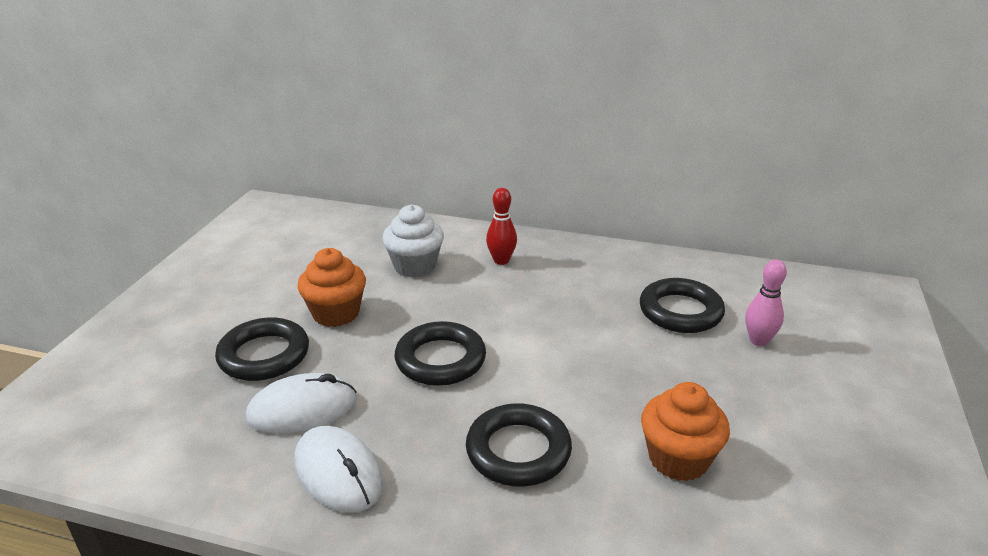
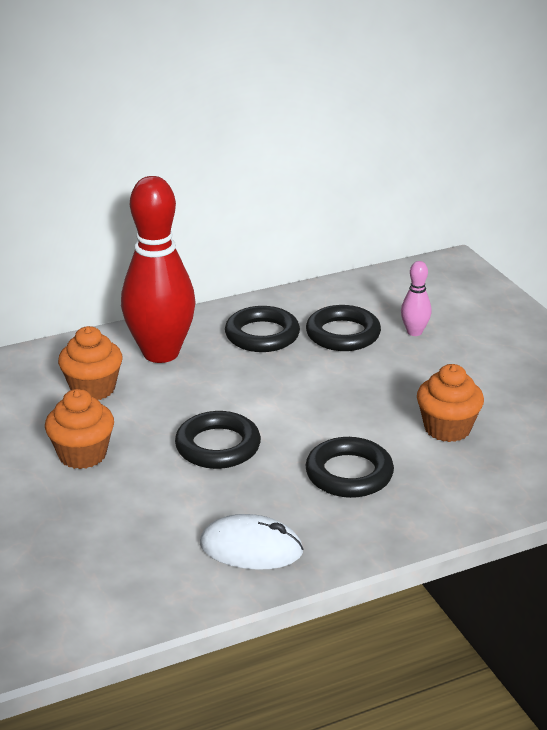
camera: 40 degrees left, 0 degrees up
(264, 355) = (71, 511): black ring -> black ring (262, 335)
(302, 409) = (164, 528): white mouse -> none
(415, 266) = (93, 389): white cupcake -> orange cupcake
(501, 261) = (161, 353): red bowling pin -> red bowling pin, size x2.34

